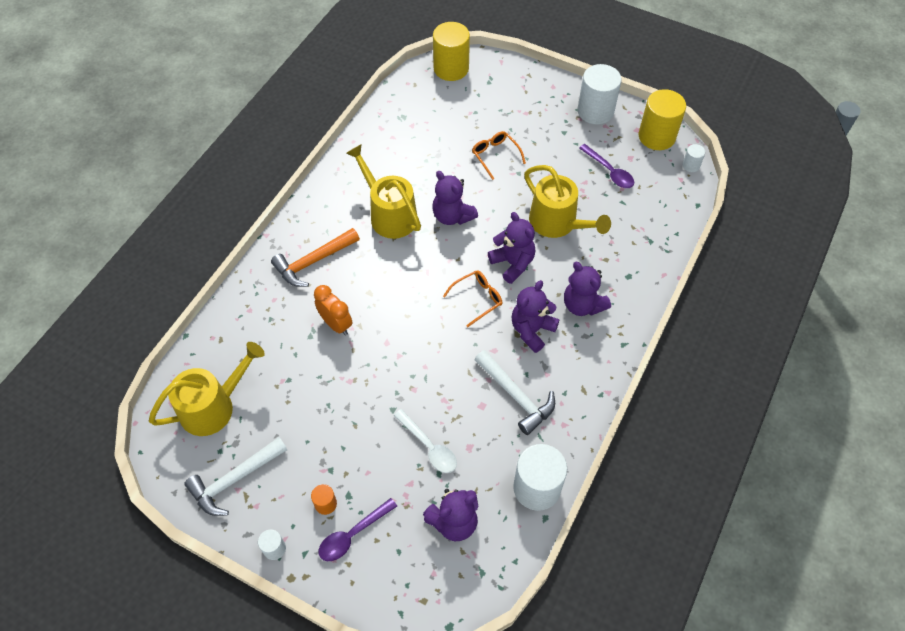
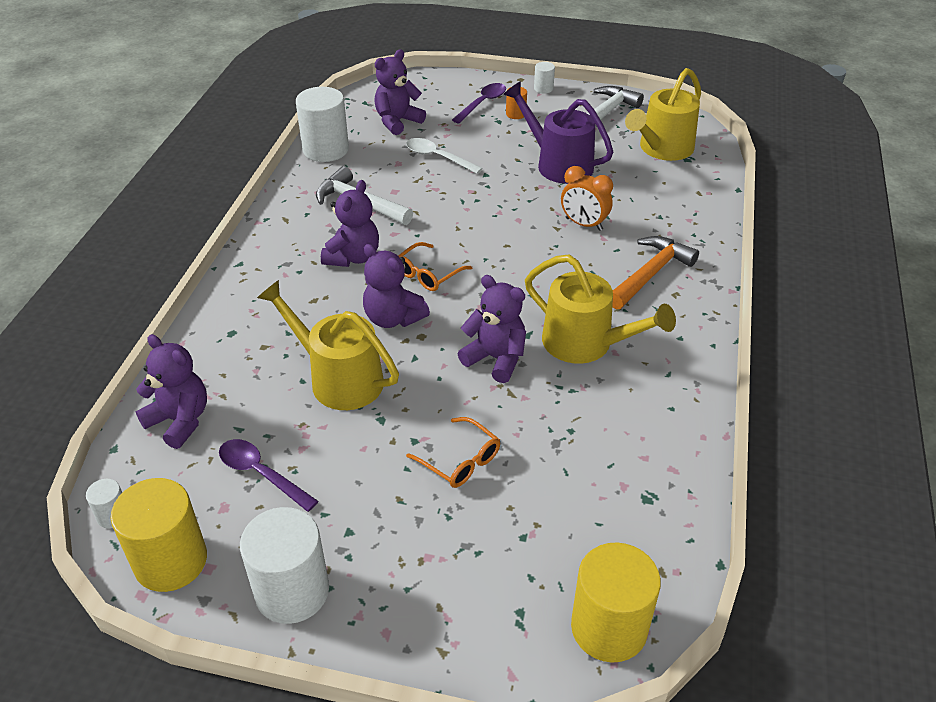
camera: 165 degrees right, 15 degrees down
(320, 407) = (558, 164): none -> purple watering can
(582, 305) = (293, 291): purple teddy bear -> purple teddy bear (180, 421)

